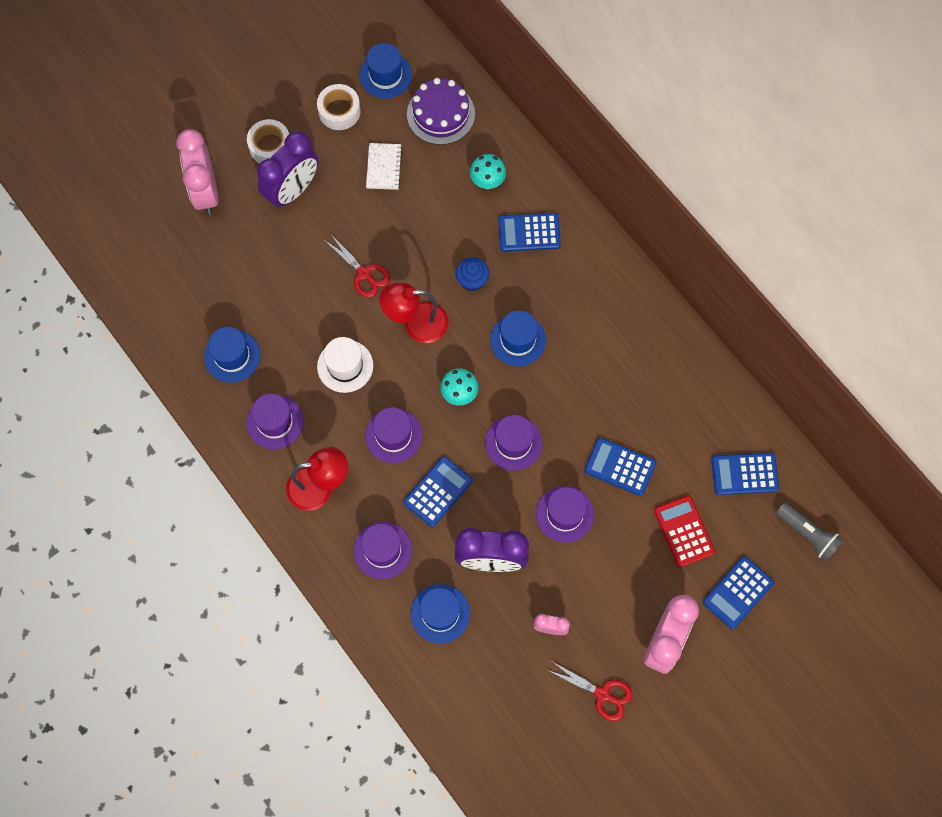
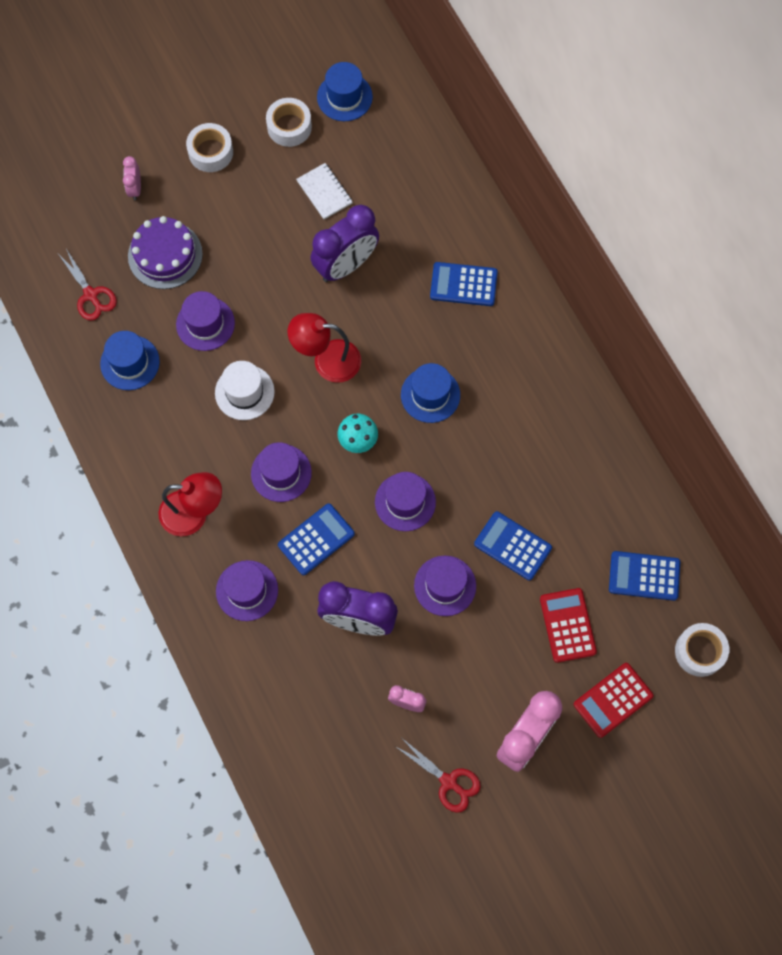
camera: 10 degrees right, 0 degrees up
(205, 192) = (135, 189): pink clock -> pink clock, size x0.48
(275, 422) = (161, 438): purple hat -> purple hat (205, 324)
(292, 190) = (225, 201): purple clock -> purple clock (346, 265)
(364, 273) = (282, 299): red scissors -> red scissors (91, 295)
(384, 167) = (324, 192): white notebook -> white notebook turned 45 degrees counterclockwise
(440, 114) = (394, 146): purple cake -> purple cake (165, 255)
(440, 613) = (294, 667): blue hat -> none
(472, 280) = (394, 324): blue cupcake -> none
(487, 182) = (430, 224): turquoise mushroom -> none
(737, 592) = (613, 700): blue calculator -> red calculator
(807, 534) = (699, 651): grey flashlight -> white tape

